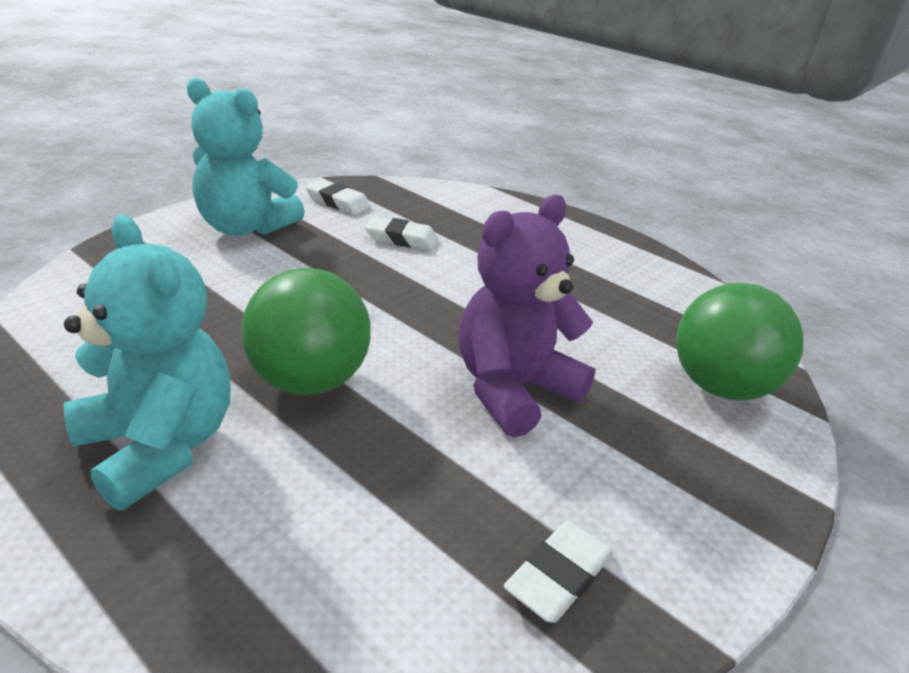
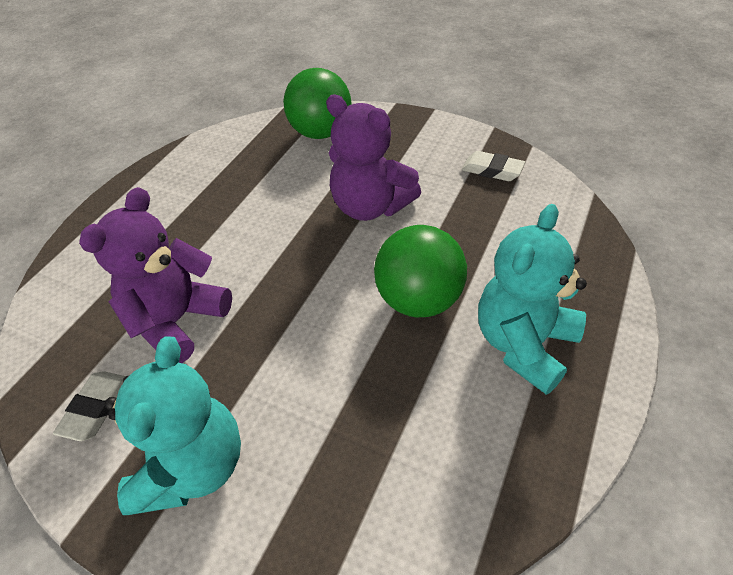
camera: 100 degrees left, 15 degrees up
(401, 239) = (177, 321): white eraser -> purple teddy bear

